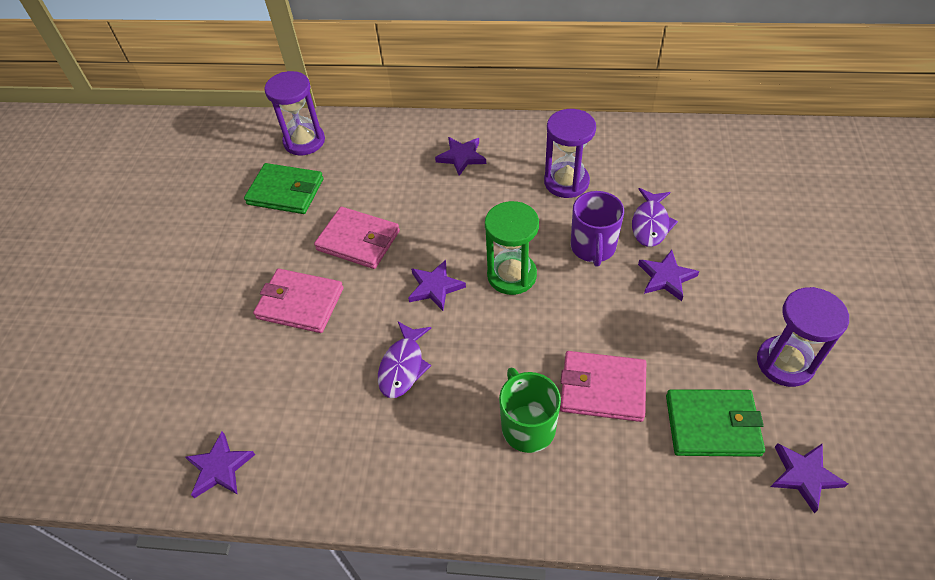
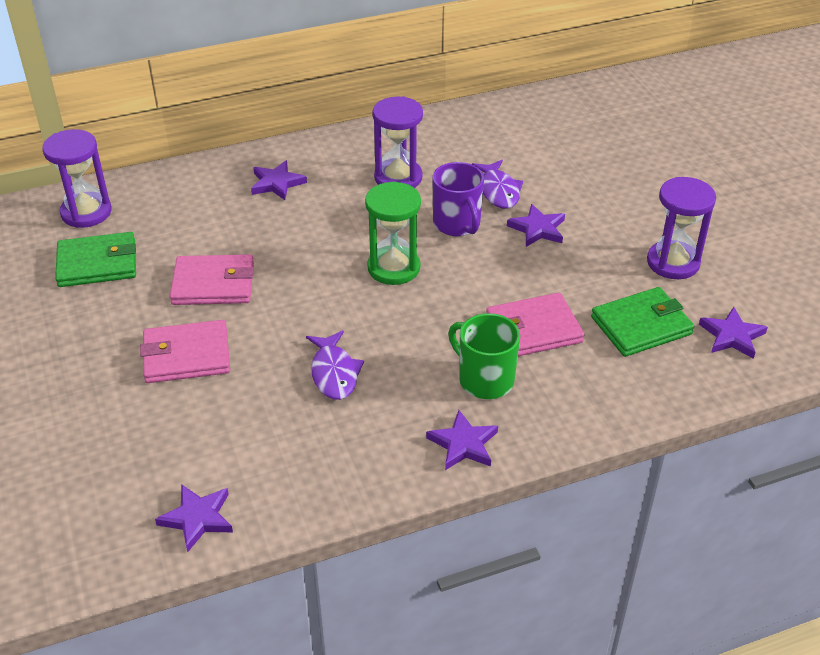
camera: 30 degrees left, 10 degrees down
(435, 287) = (323, 300): purple star -> purple star (463, 444)

